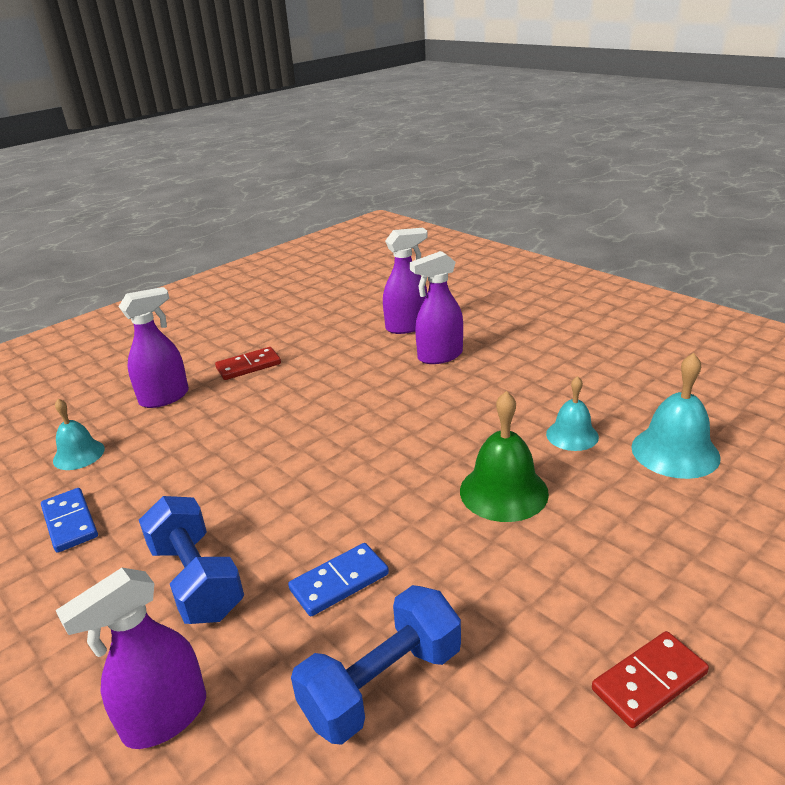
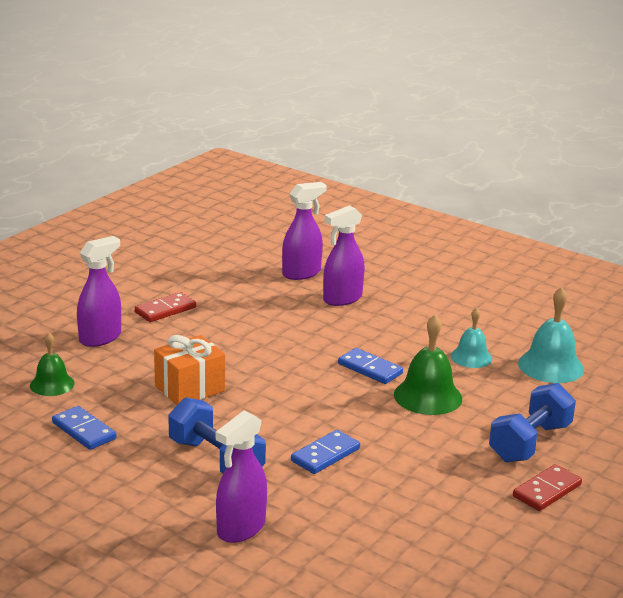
camera: 15 degrees left, 5 degrees down
(79, 454) = (52, 384): turquoise bell -> green bell
(221, 467) = (190, 388): none -> orange gift
(382, 684) = (379, 503): blue dumbbell -> blue dumbbell (529, 442)
(442, 447) = (370, 369): none -> blue domino

